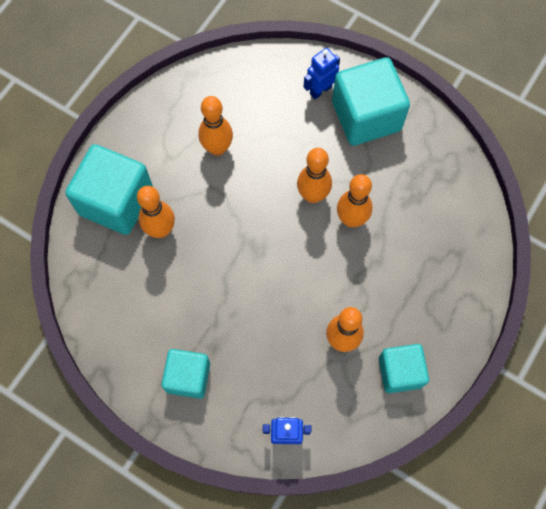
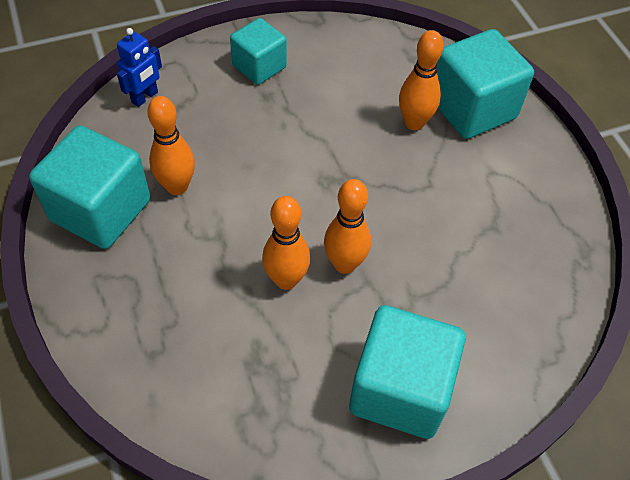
camera: 125 degrees right, 15 degrees down
(217, 148) = (470, 217): orange bowling pin -> none
(320, 90) = (474, 364): blue robot -> none
(400, 372) = (101, 210): turquoise cube -> turquoise cube, size x1.62

